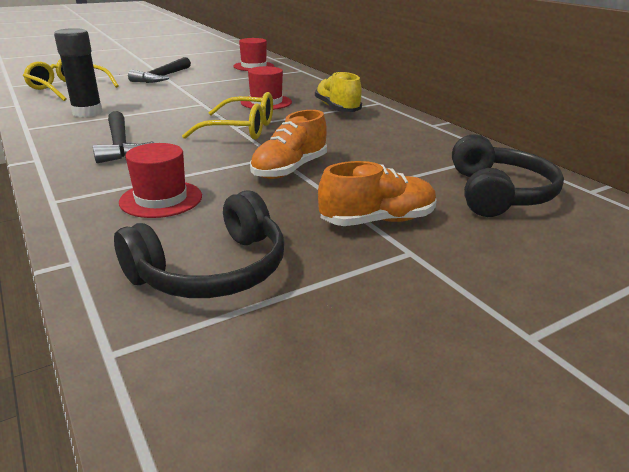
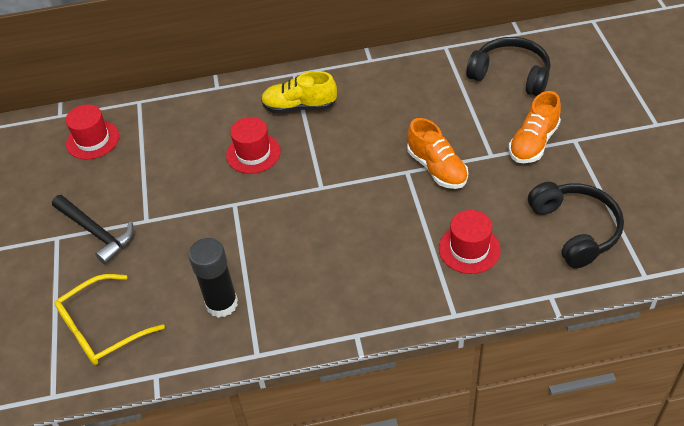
camera: 65 degrees left, 20 degrees up
(120, 145) = (341, 273): black hammer -> none
(241, 129) = (331, 184): yellow glasses -> none
(377, 221) = (533, 143): orange shoe -> orange shoe turned 150 degrees counterclockwise

